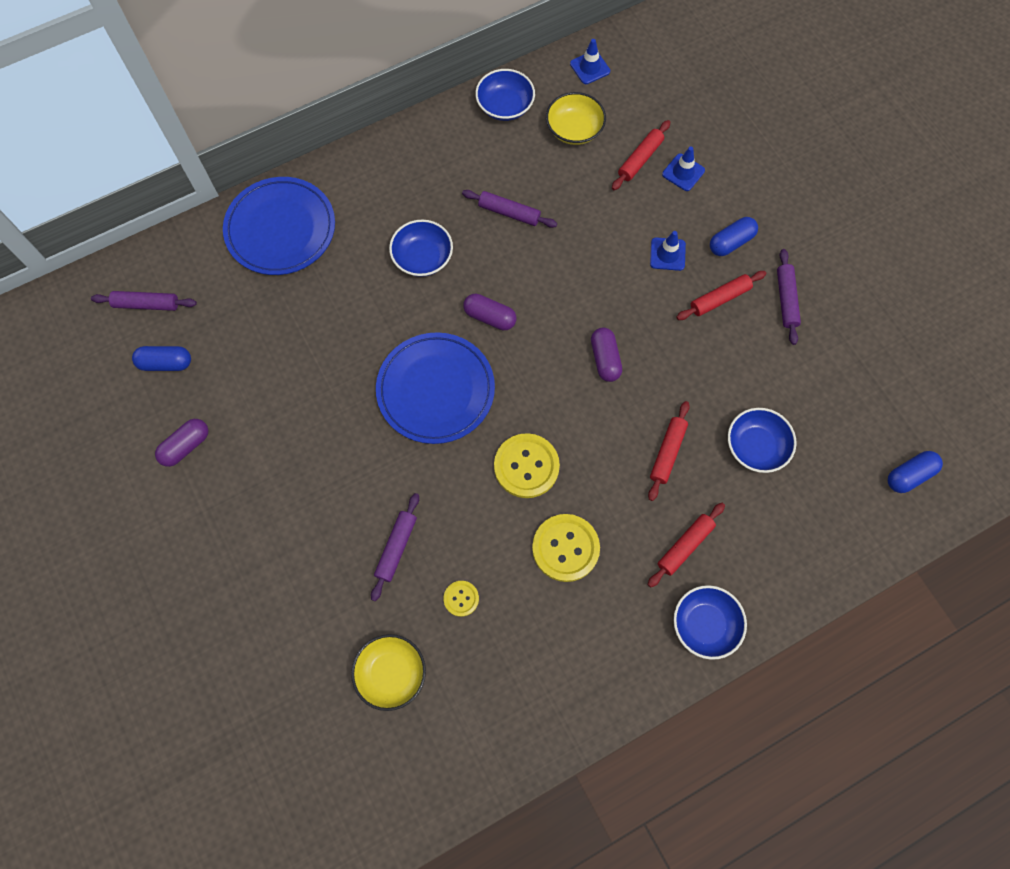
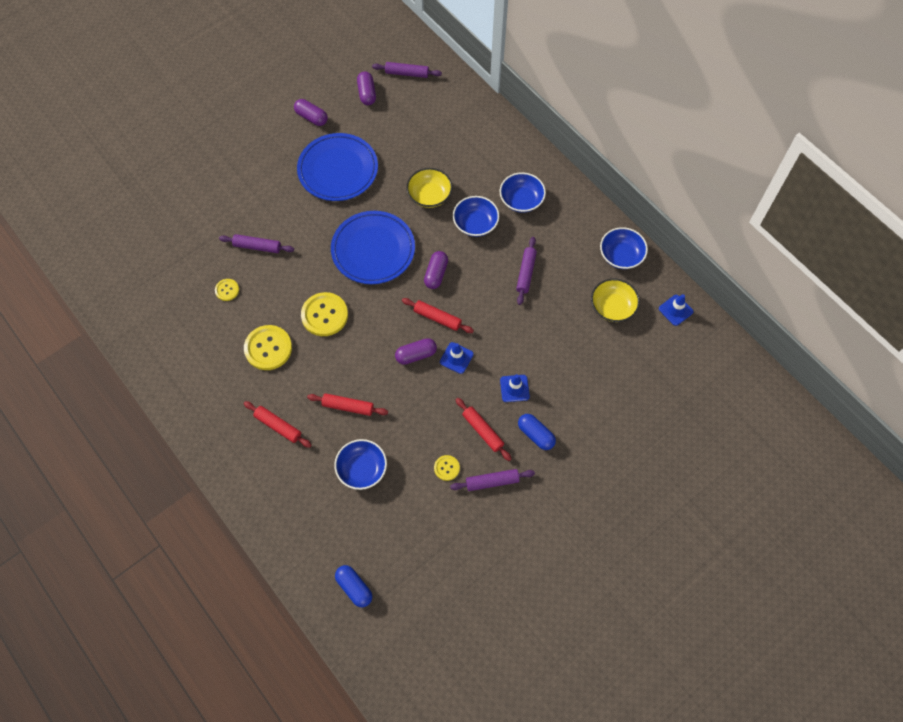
camera: 80 degrees right, 5 degrees down
(146, 304) = (407, 73): purple rolling pin -> purple rolling pin turned 75 degrees counterclockwise
(165, 363) = (367, 93): blue capsule -> purple capsule
(281, 229) = (479, 134): blue plate -> blue plate (338, 170)
(391, 673) = (175, 259): yellow bowl -> yellow bowl (429, 195)
(640, 159) = (597, 358): red rolling pin -> red rolling pin (437, 318)
(683, 172) = (593, 392): blue traffic cone -> blue traffic cone (456, 358)
(705, 624) = (222, 445): blue bowl -> blue bowl (521, 200)
(764, 347) = (446, 468): none -> yellow button

